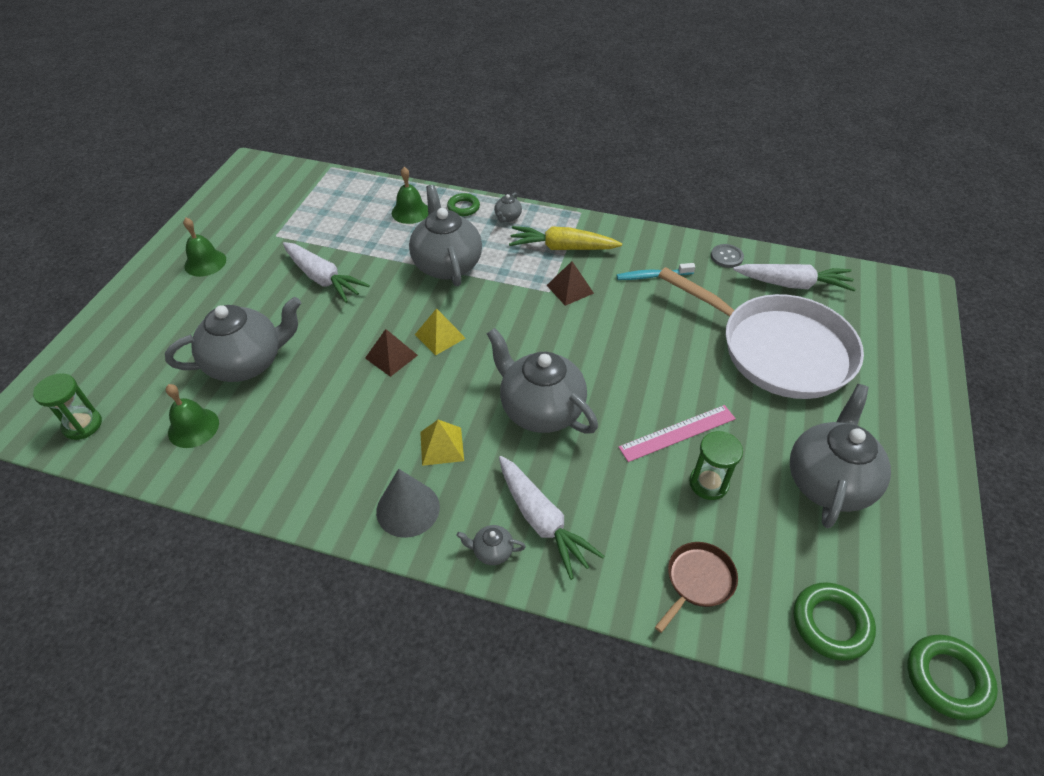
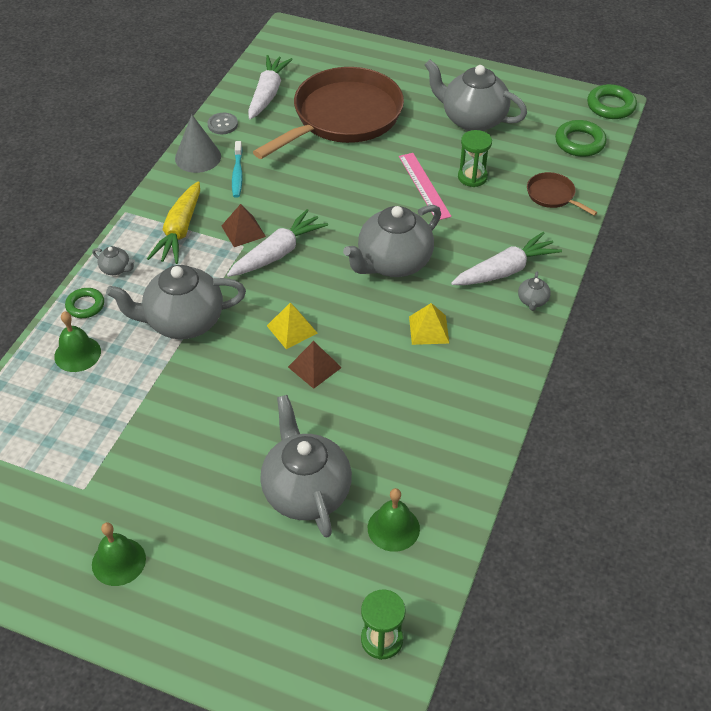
camera: 85 degrees left, 0 degrees up
(323, 279) = (180, 432): white carrot -> white carrot (278, 253)
(408, 509) = (493, 352): grey cone -> grey cone (198, 157)
(779, 350) = (343, 117): white pan -> brown pan

